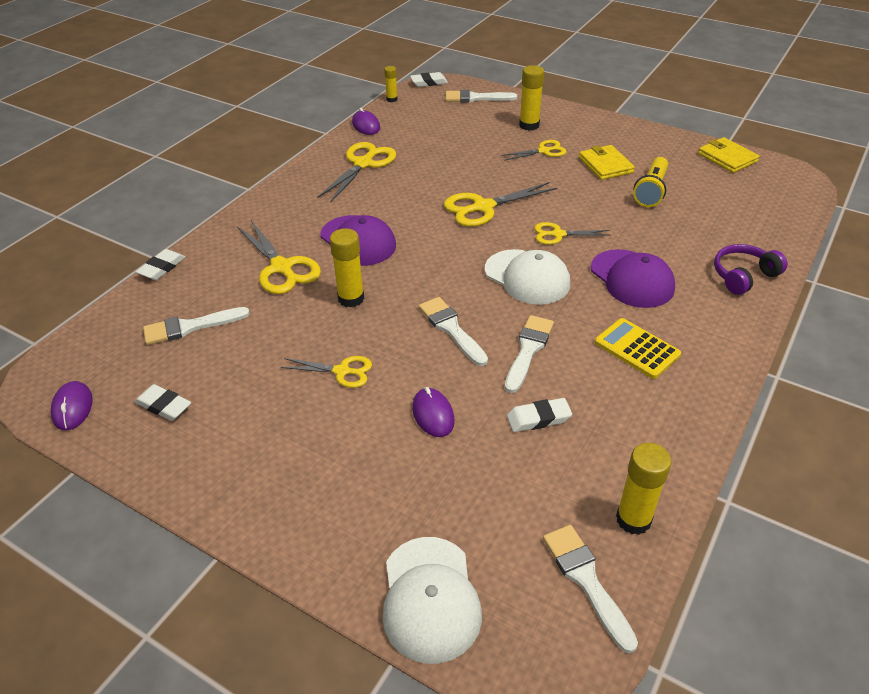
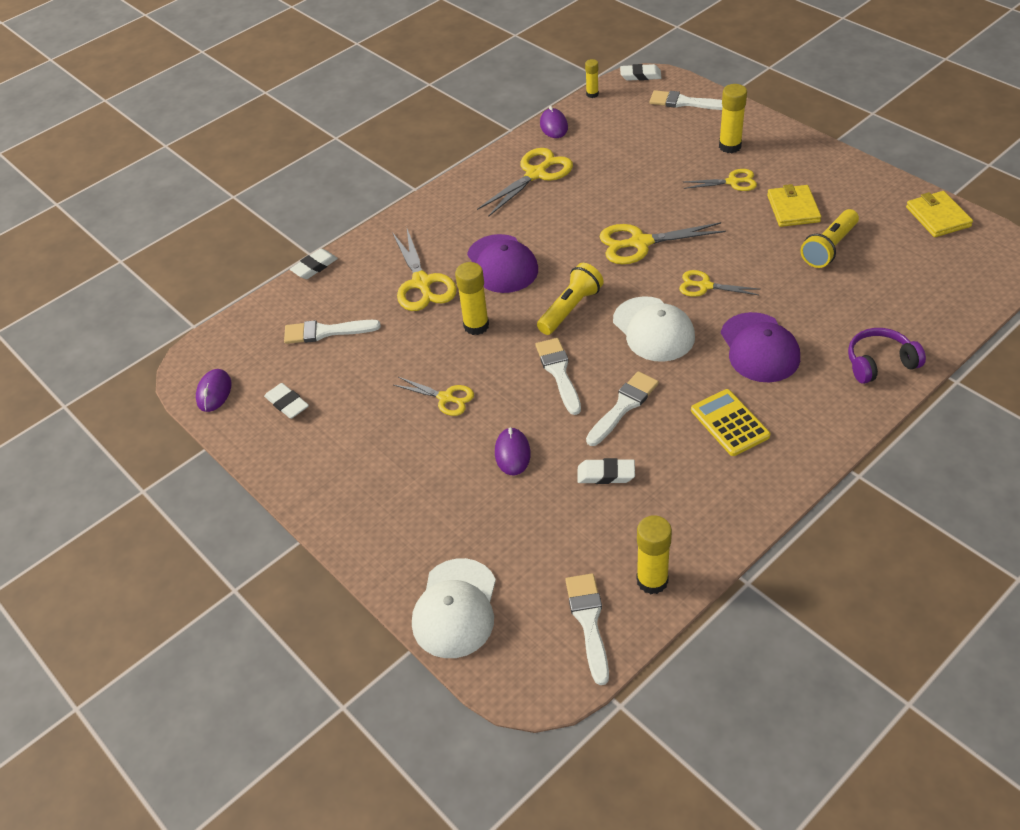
camera: 20 degrees right, 5 degrees up
(439, 270) = (570, 308): none -> yellow flashlight

